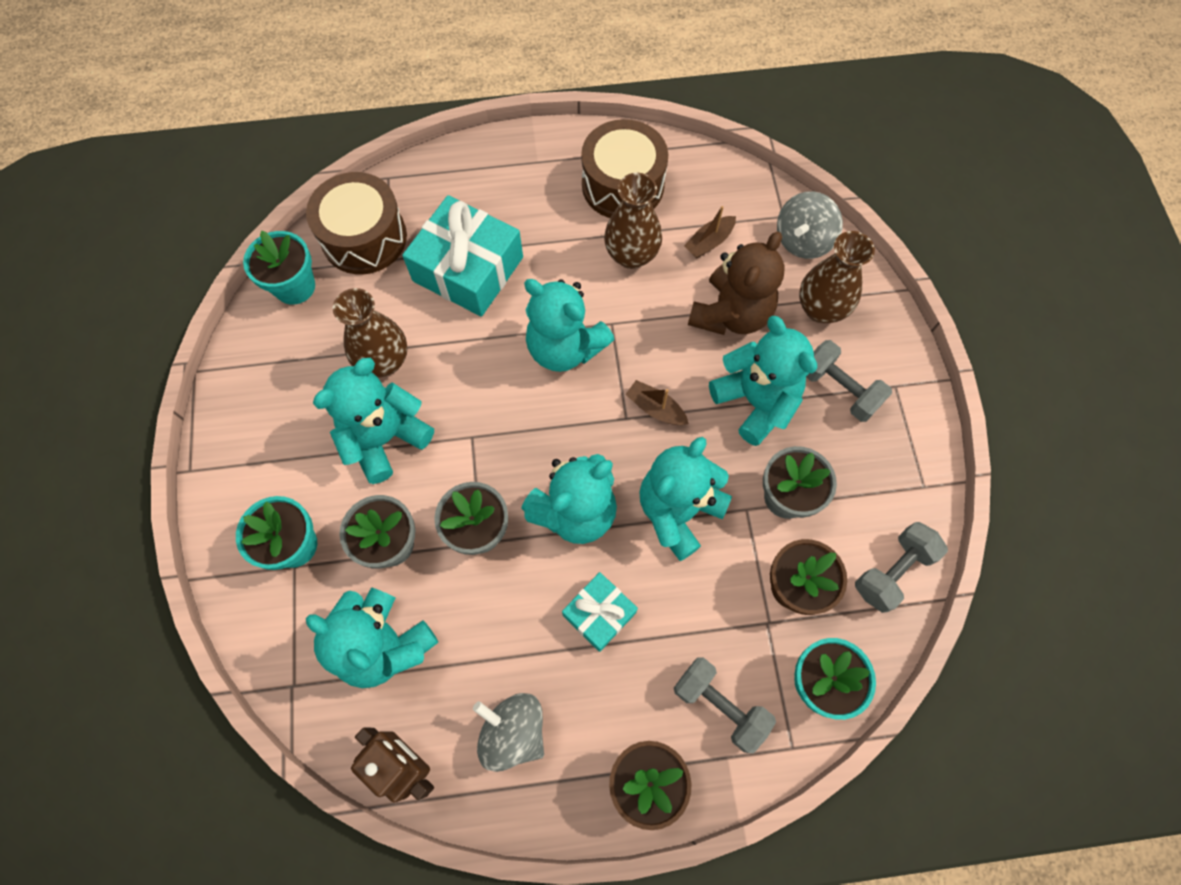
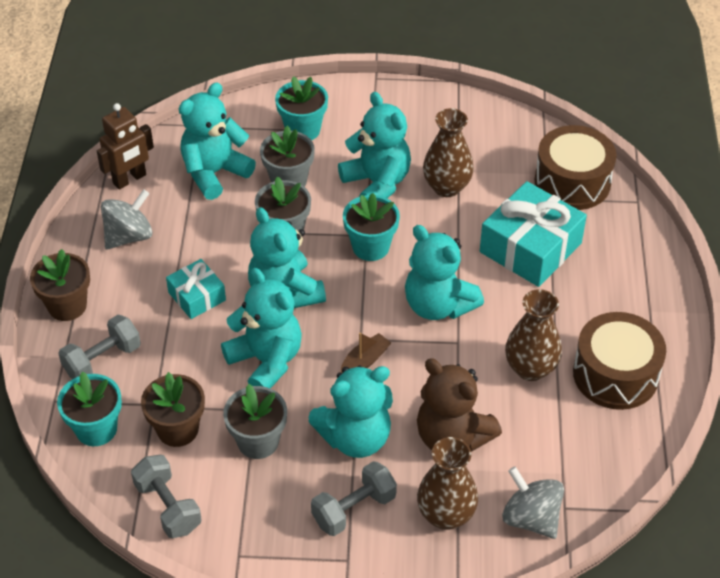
camera: 100 degrees right, 20 degrees down
(295, 286) = (527, 137): turquoise flower pot -> turquoise flower pot (370, 247)
(565, 348) = (438, 305): turquoise teddy bear -> turquoise teddy bear turned 90 degrees counterclockwise
(709, 242) = (538, 435): brown boat -> none

